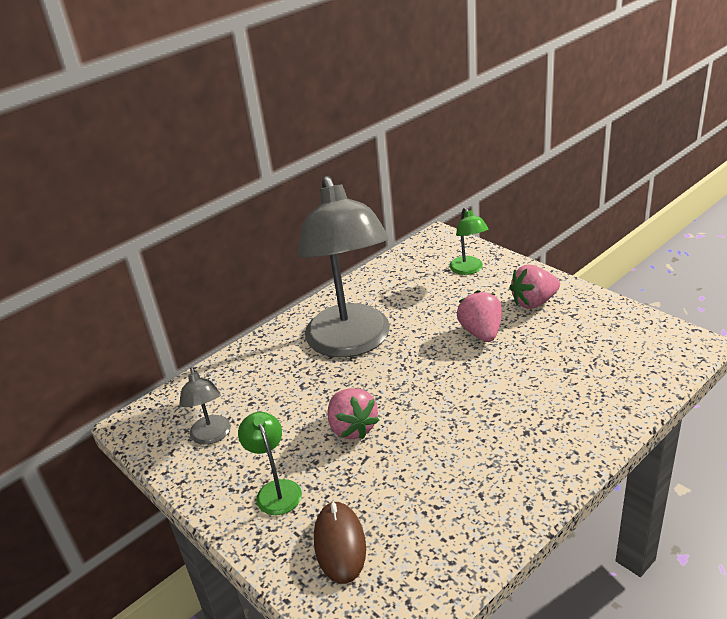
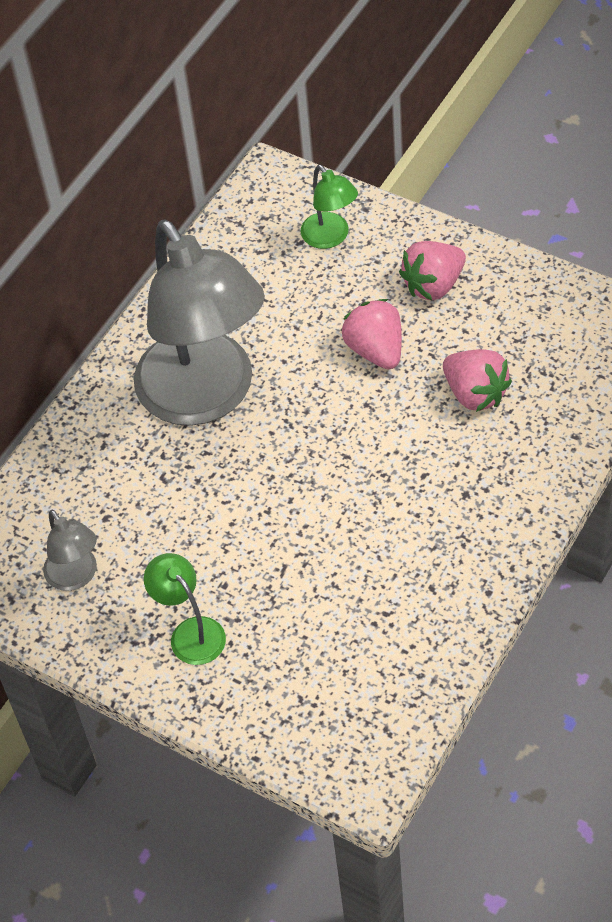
camera: 15 degrees left, 20 degrees up
(340, 544) = (291, 682): brown mouse -> none
(352, 428) = (253, 529): pink strawberry -> pink strawberry (475, 394)

